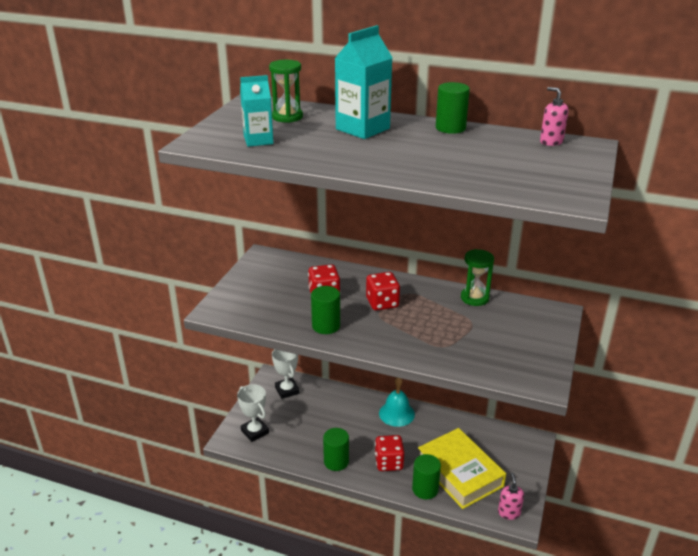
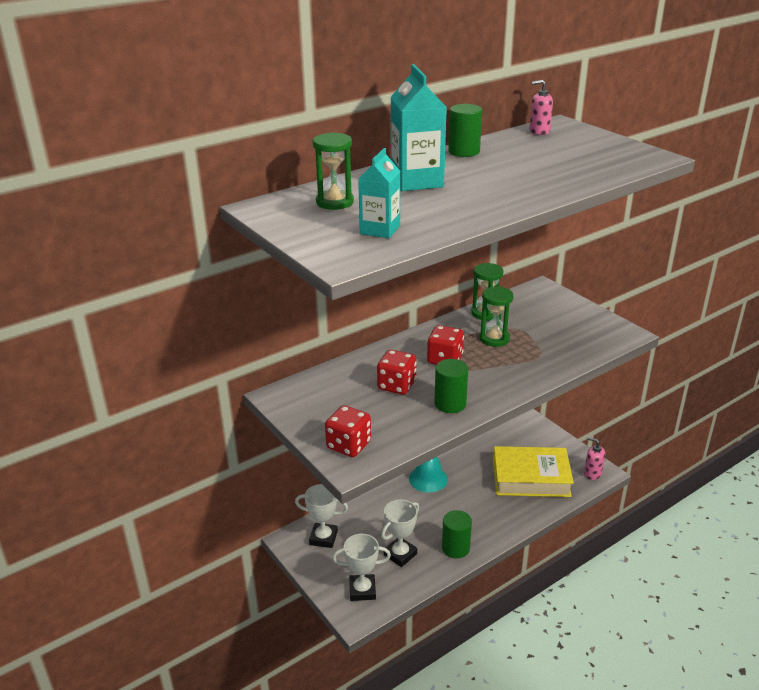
camera: 55 degrees left, 0 degrees up
(304, 435) = (400, 554): none -> white trophy
(389, 462) = (485, 514): red dice -> red dice (348, 445)
(425, 489) = (533, 507): green cylinder -> none
(441, 315) = (494, 339): none -> green hourglass

